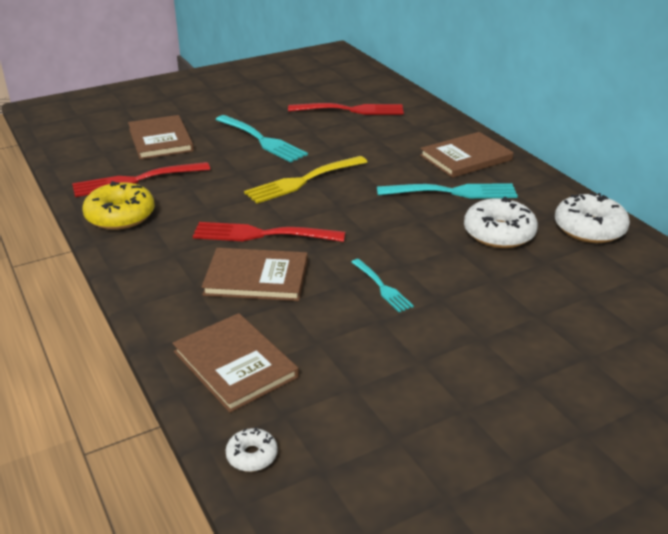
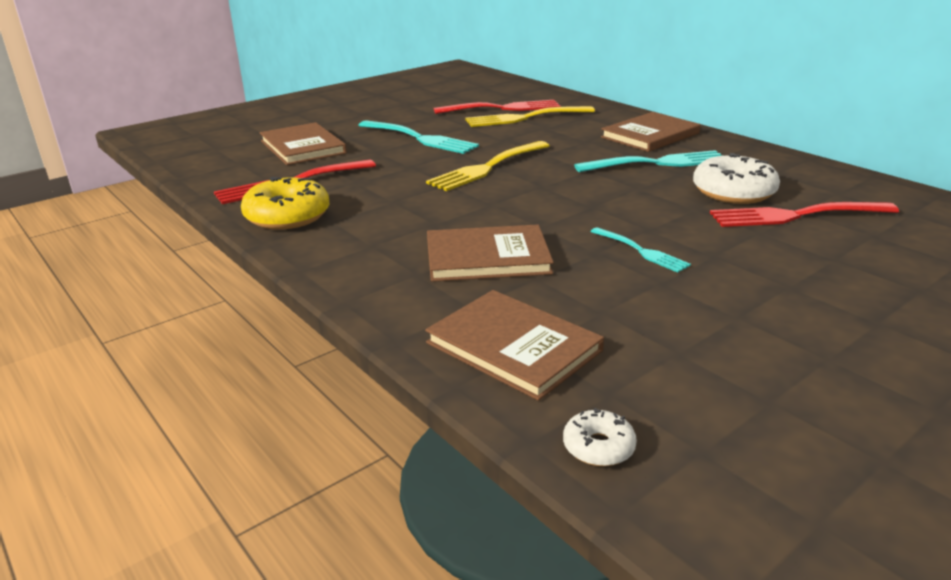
camera: 10 degrees left, 5 degrees down
(262, 234) = (469, 217): red fork -> red fork (795, 215)
(365, 124) = (524, 118): none -> yellow fork
(589, 228) = (823, 180): white donut -> none

